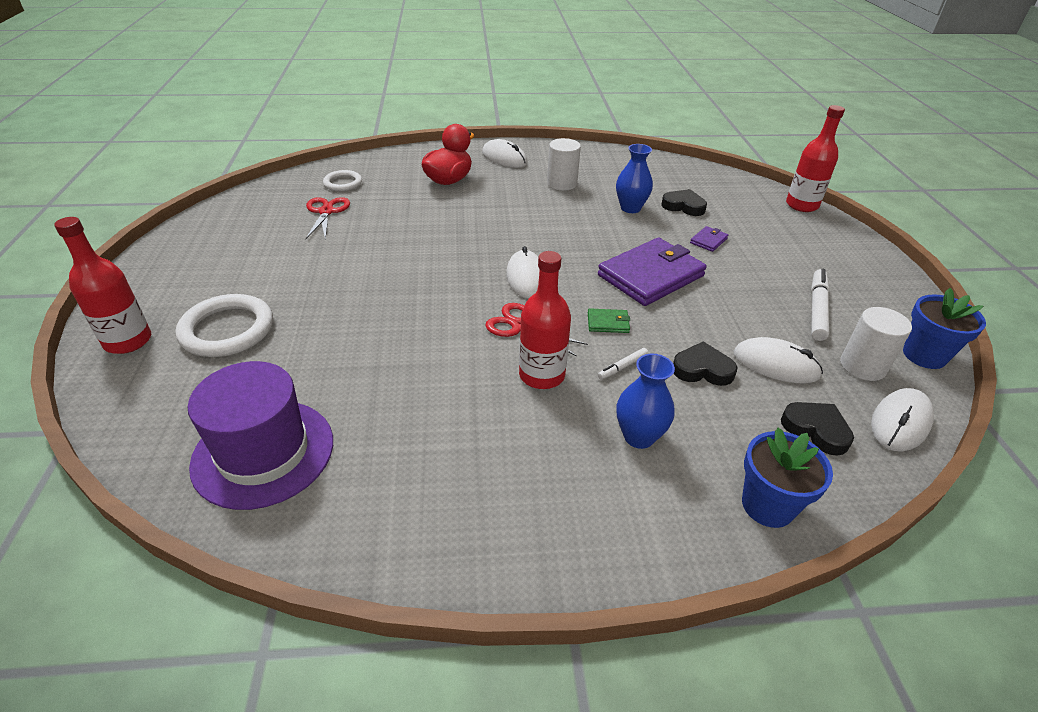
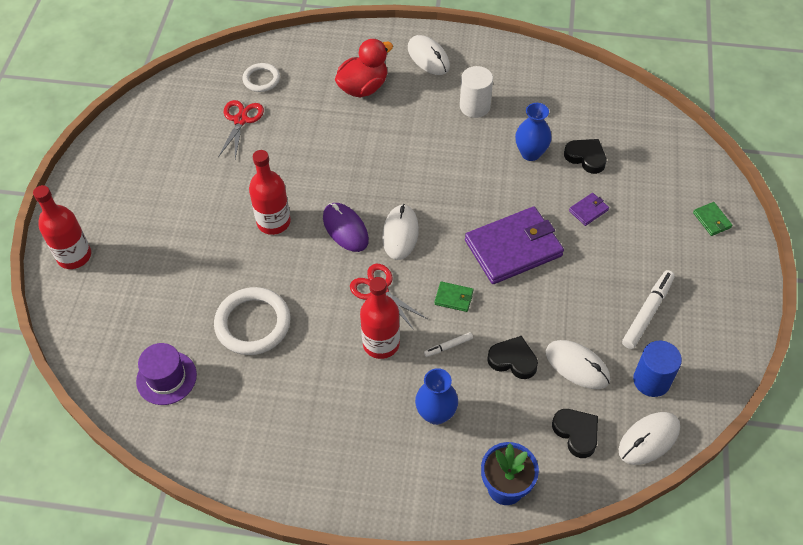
camera: 15 degrees right, 15 degrees up
(227, 330) = (147, 256): white ring -> white ring (253, 323)
(263, 452) = (166, 378): purple hat -> purple hat, size x0.62
(464, 280) = (345, 229): none -> purple mouse
(802, 205) = (711, 172): red bottle -> red bottle (273, 222)
(826, 235) = (712, 220): none -> green wallet
(862, 366) = (651, 380): white cylinder -> blue cylinder
(924, 355) = (714, 379): blue flower pot -> none

